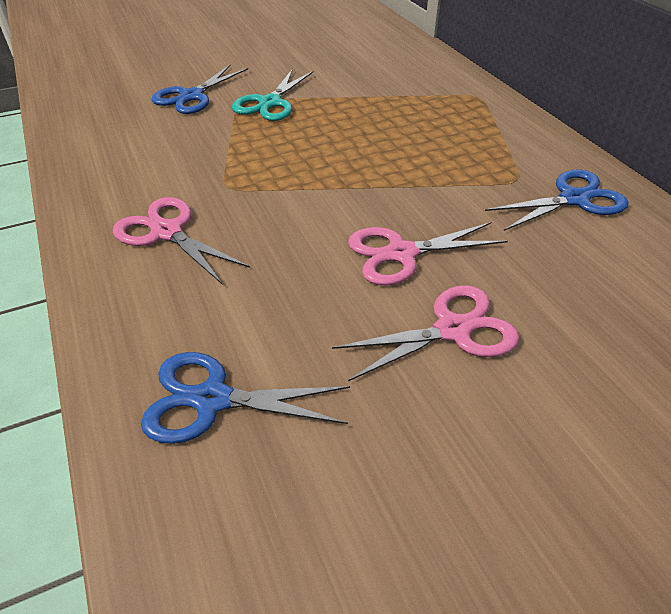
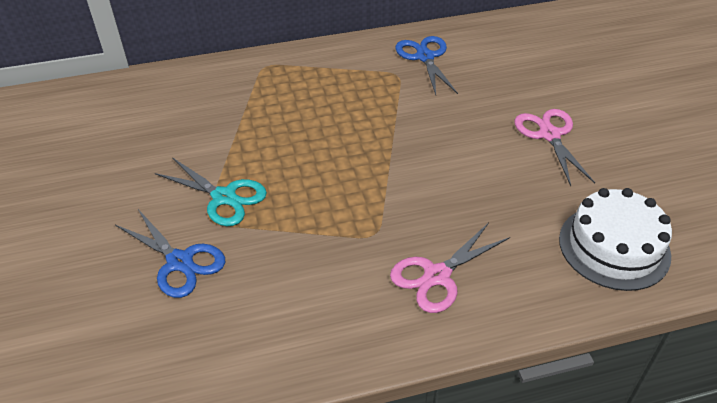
camera: 80 degrees left, 0 degrees up
(212, 400) = (614, 247): blue scissors -> white cake
(401, 253) = (476, 144): pink scissors -> none

